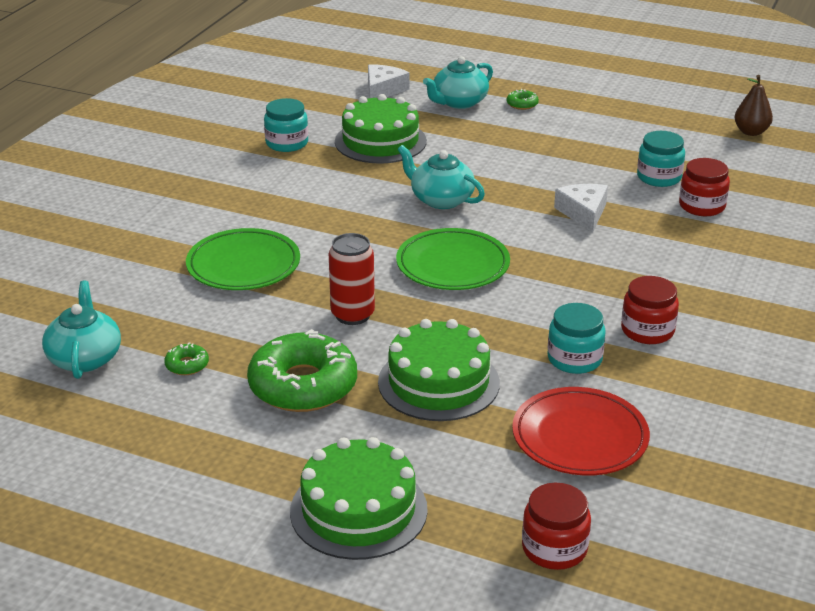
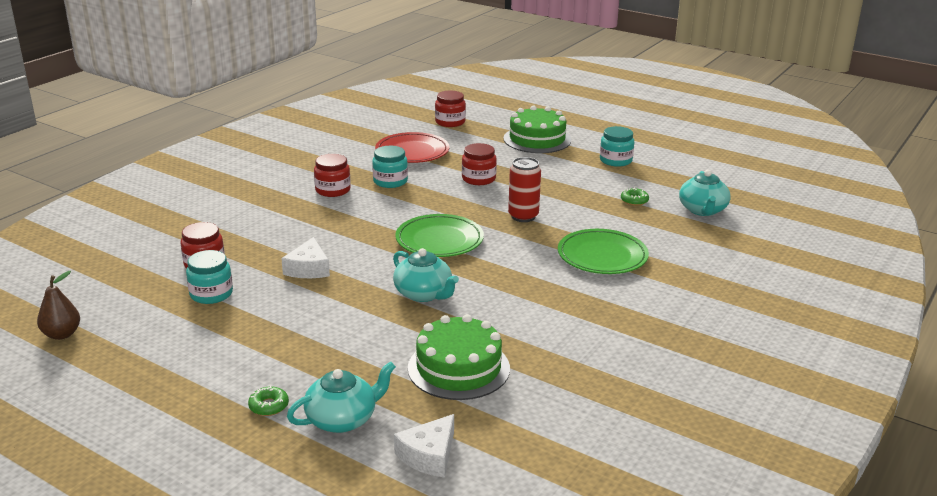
camera: 170 degrees left, 5 degrees down
(287, 143) = (563, 377): turquoise jar -> turquoise jar (615, 160)
(303, 385) = (560, 185): green donut -> none
(438, 382) = (478, 179): green cake -> red jar

